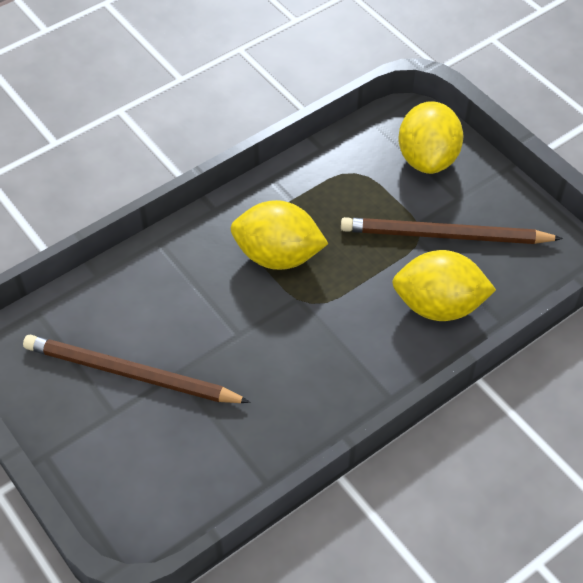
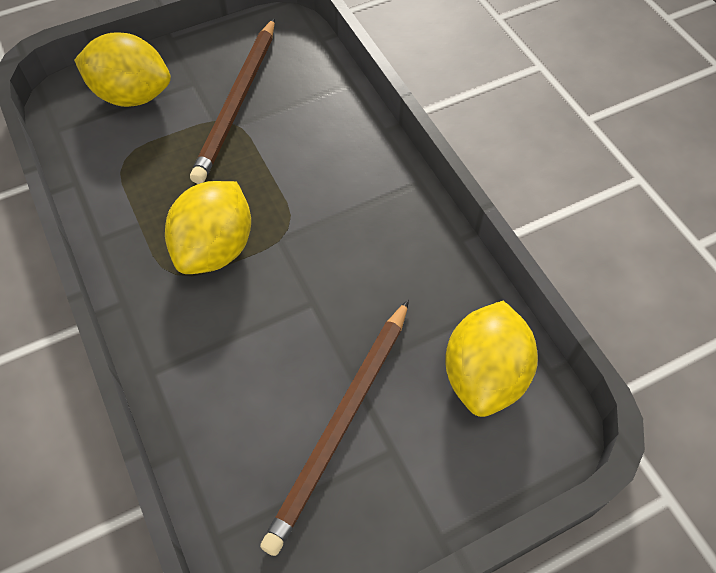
camera: 80 degrees left, 5 degrees up
(438, 306) = (321, 124): yellow lemon -> yellow lemon (484, 375)

